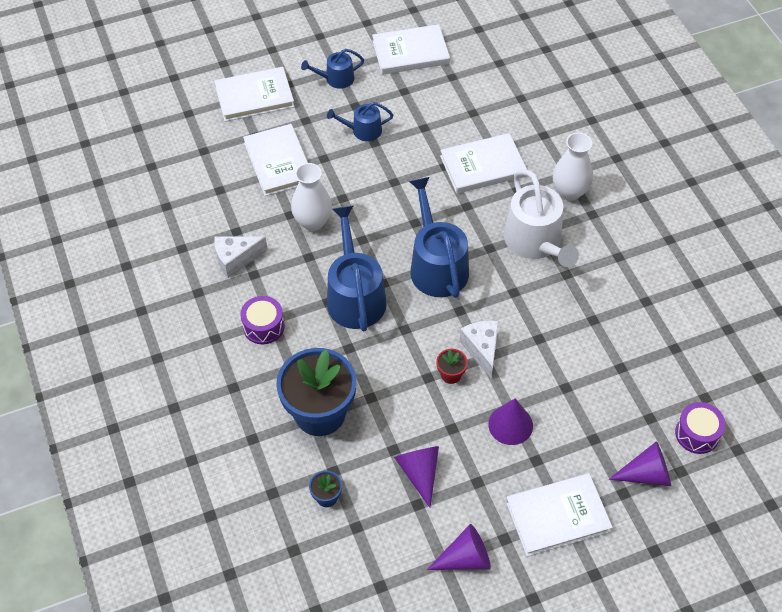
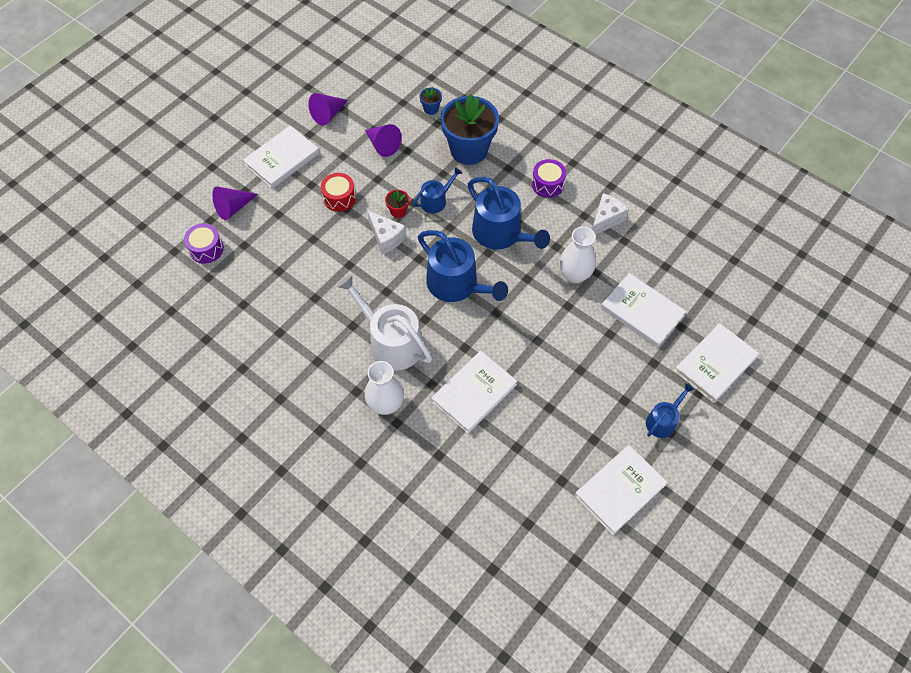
camera: 150 degrees right, 5 degrees up
(363, 130) = (598, 377): blue watering can -> blue watering can (436, 201)
(510, 425) = (339, 198): purple cone -> red drum

